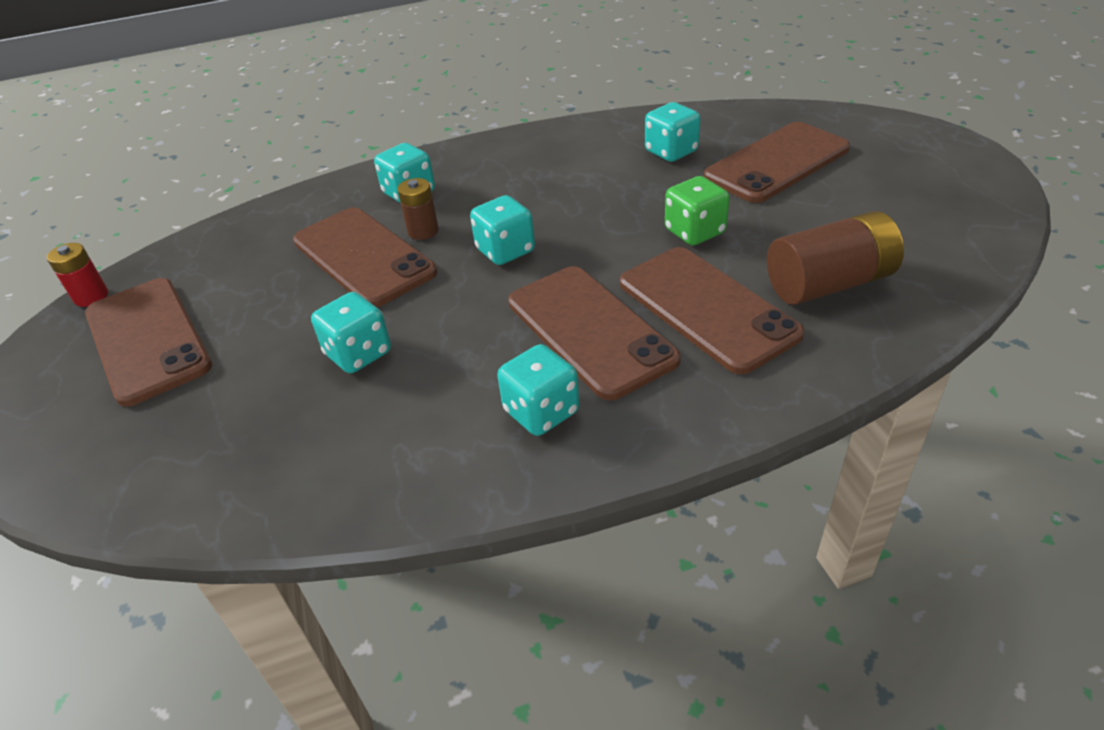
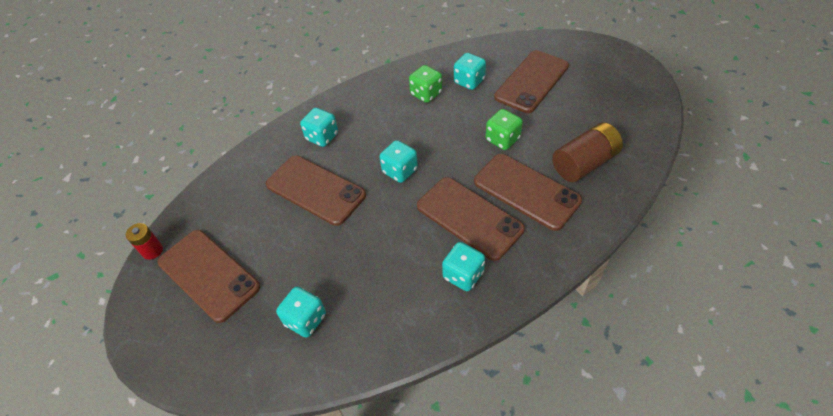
camera: 15 degrees left, 10 degrees up
(358, 354) = (345, 258): turquoise dice -> turquoise dice (305, 319)
(423, 231) = (344, 165): brown battery -> none
(594, 160) = (426, 94): none -> green dice

